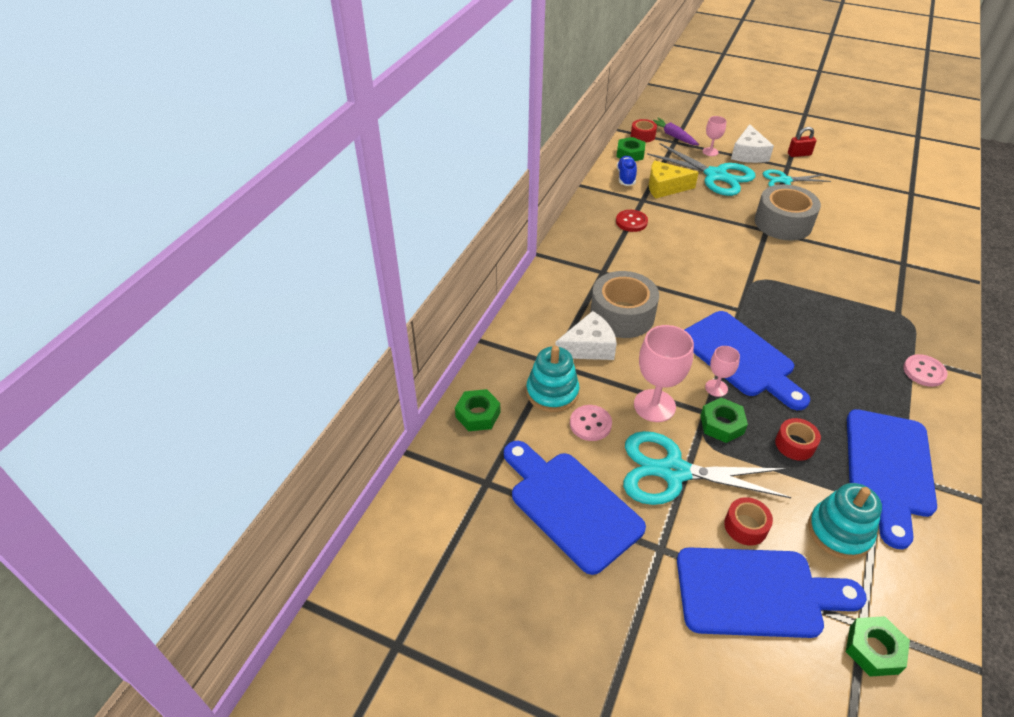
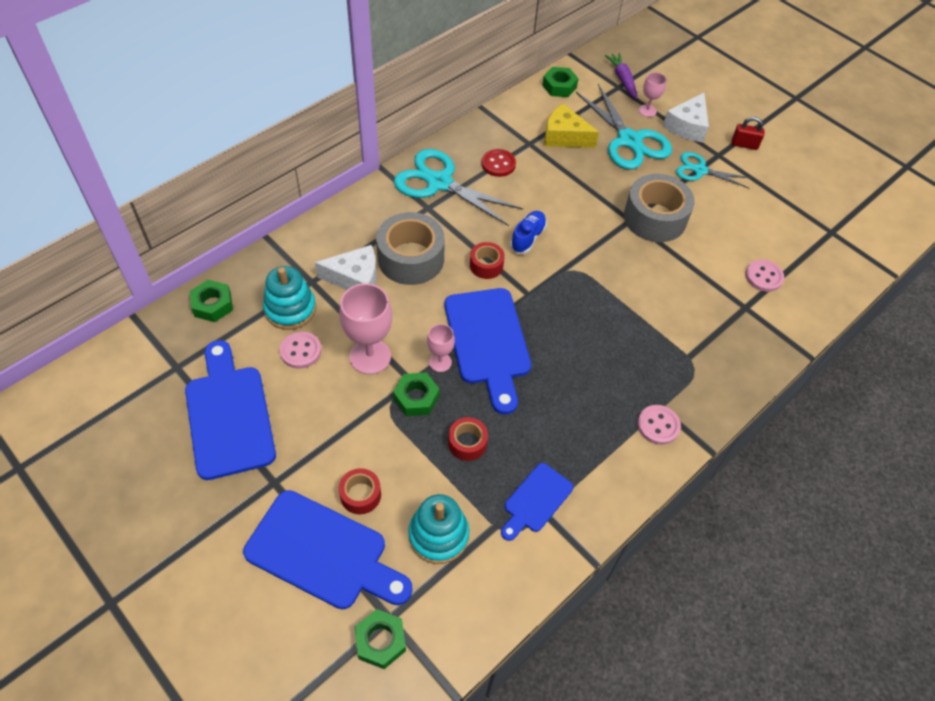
camera: 20 degrees right, 10 degrees up
(626, 177) = (533, 112): blue shoe -> blue shoe (527, 238)
(642, 136) = (590, 69): red tape -> red tape (486, 265)
(673, 472) = (338, 423): turquoise scissors -> turquoise scissors (439, 183)
(889, 468) = (536, 500): blue cutting board -> blue cutting board, size x0.55
(896, 238) = (763, 277): none -> pink button

